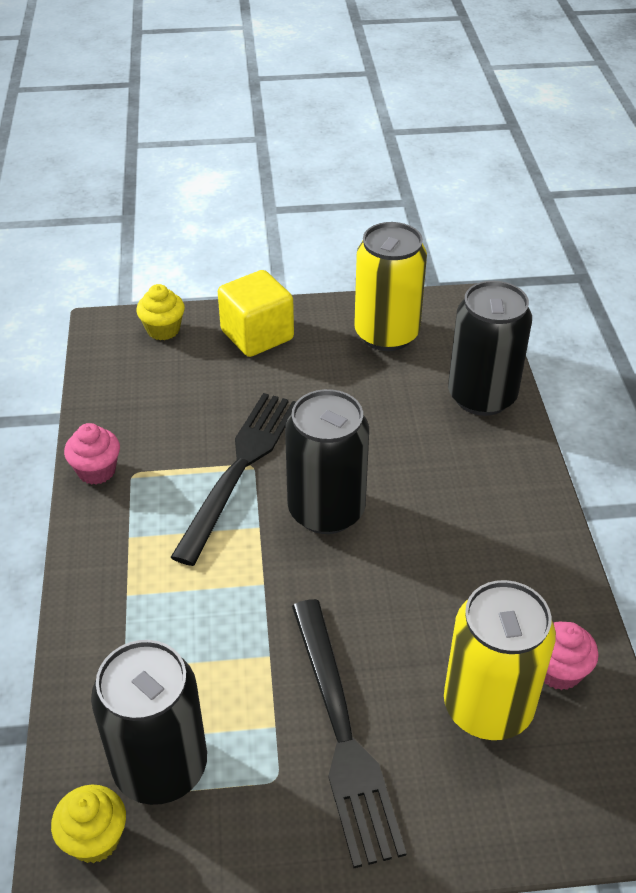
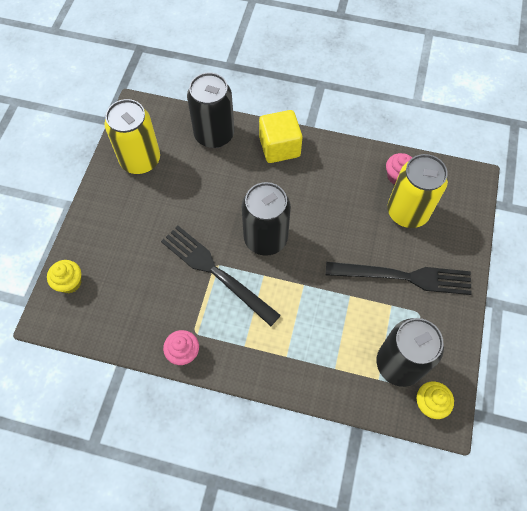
camera: 70 degrees left, 20 degrees up
(257, 335) = (104, 229): yellow cube -> yellow cube (279, 147)

